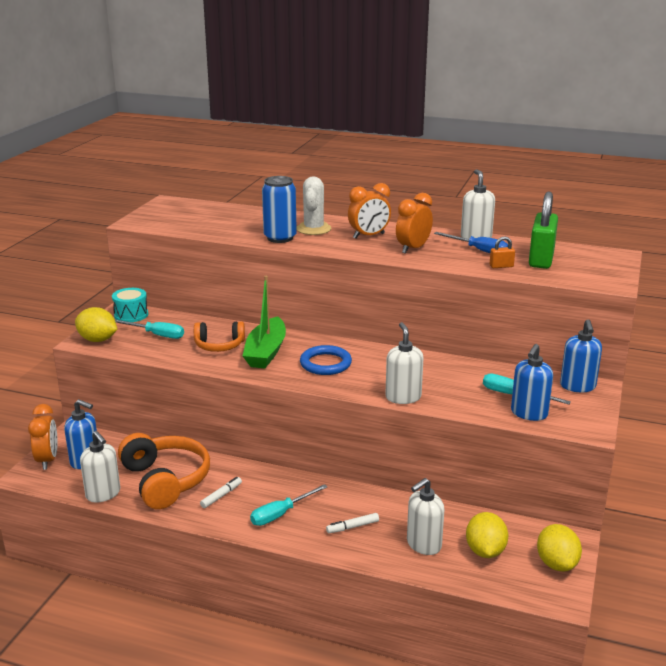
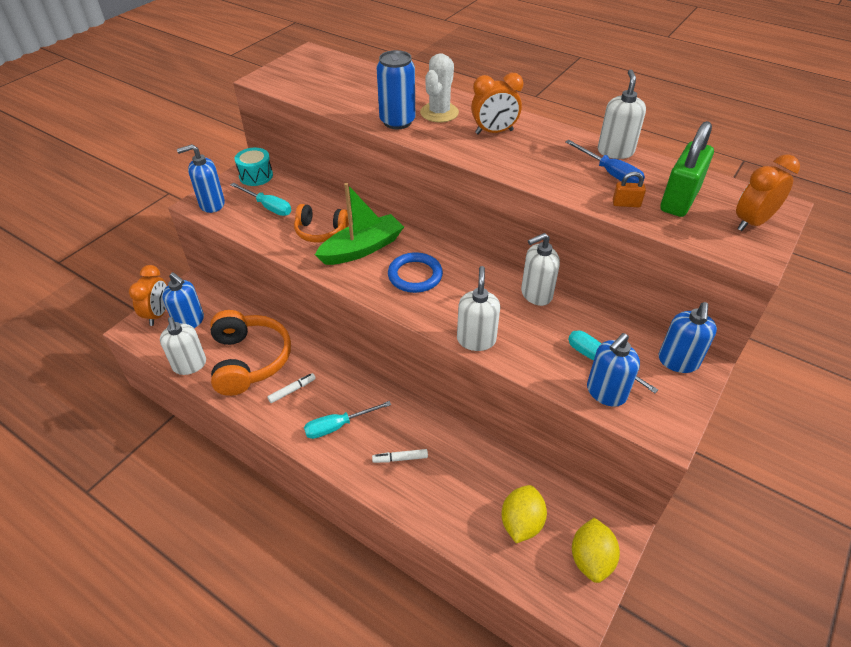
camera: 15 degrees right, 20 degrees up
(98, 340) = (211, 204): yellow lemon -> blue soap dispenser
(266, 352) = (362, 248): green boat -> green boat turned 150 degrees counterclockwise
(413, 249) = (535, 159): orange clock -> orange clock (751, 223)
(423, 544) = (461, 498): white soap dispenser -> white soap dispenser (536, 294)

